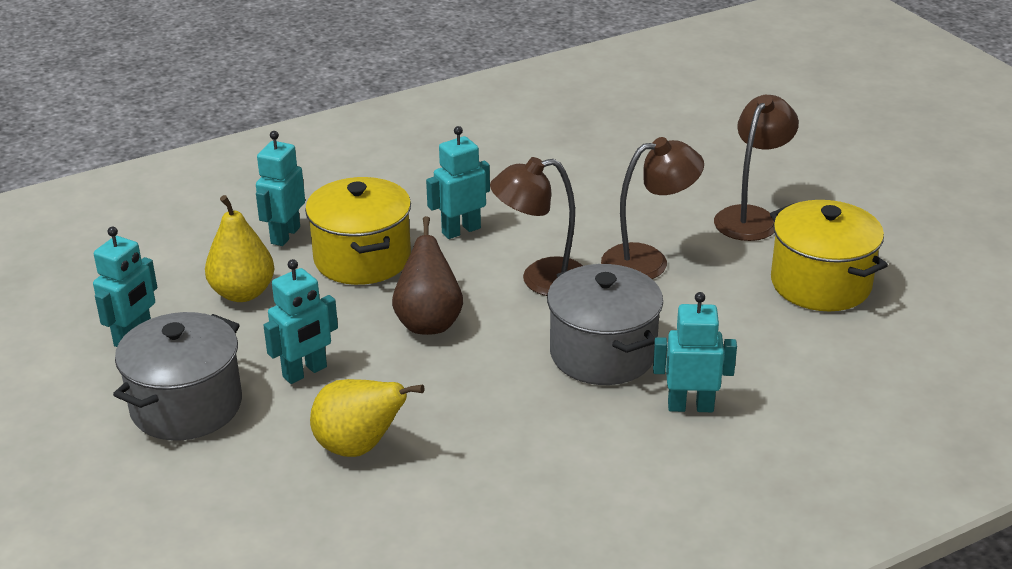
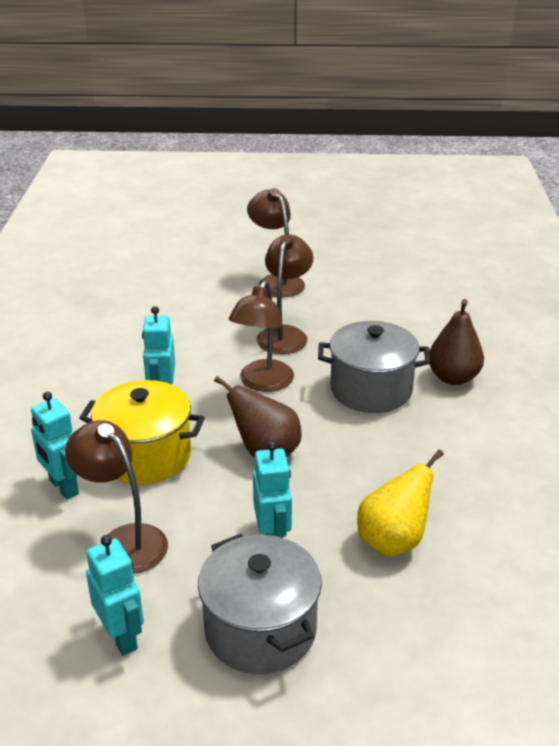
camera: 60 degrees left, 0 degrees up
(243, 293) = (124, 540): yellow pear -> brown lamp
(690, 406) = (453, 377): turquoise robot -> brown pear
(820, 284) = (369, 287): yellow pot -> none

